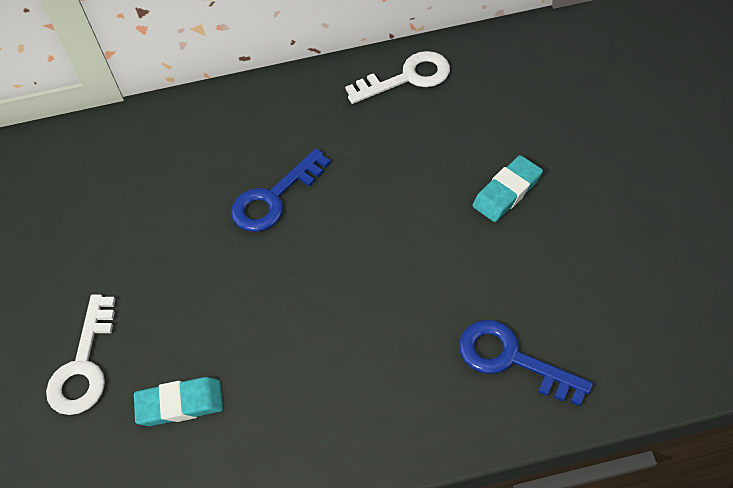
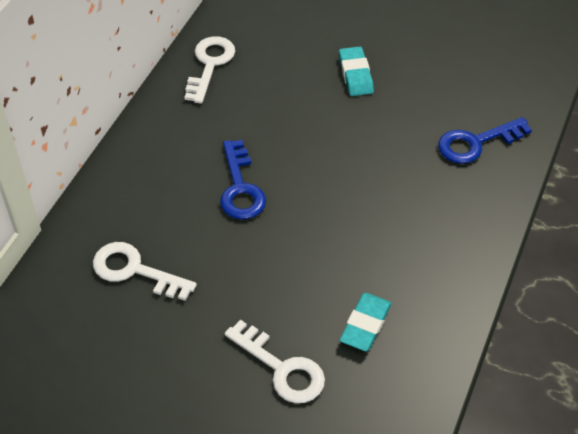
camera: 60 degrees left, 5 degrees down
(122, 187) = (135, 270): none -> white key

